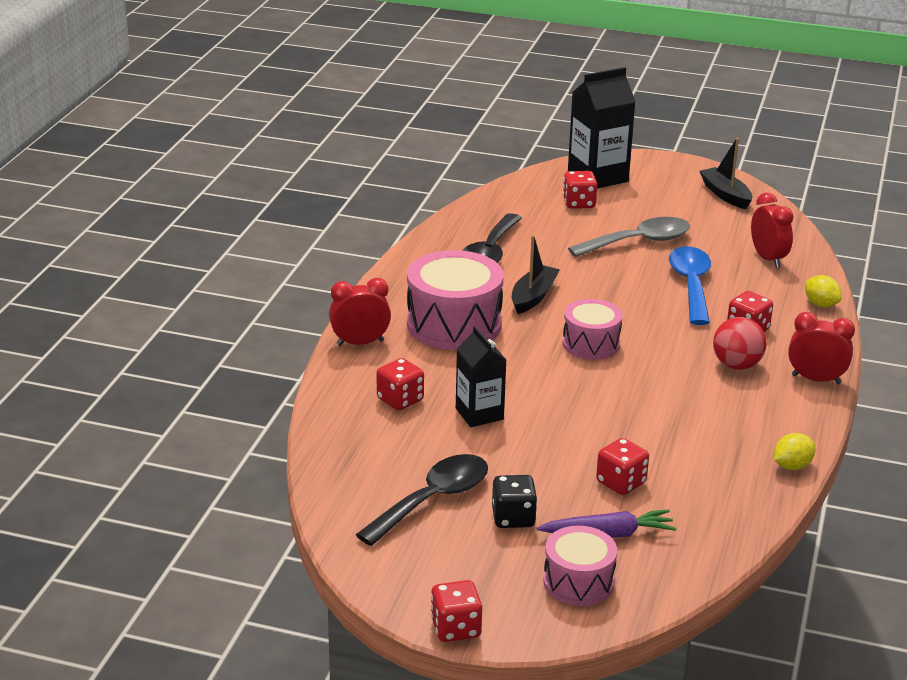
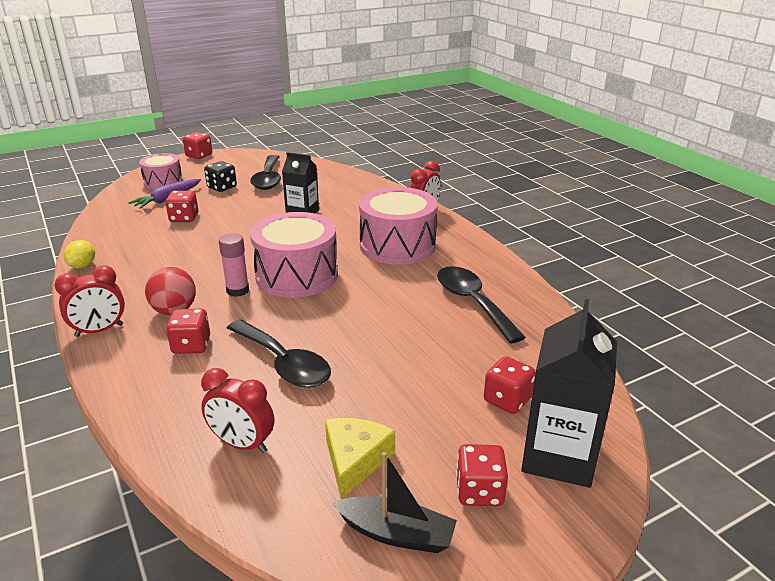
camera: 135 degrees right, 0 degrees up
(400, 400) = (352, 202): red dice -> red dice (479, 491)
(533, 296) = (384, 287): black boat -> none
(591, 344) = (297, 275): pink drum -> pink drum, size x1.68
(638, 242) = (387, 385): grey spoon -> none
(661, 356) = (237, 290): none -> pink glue stick
(691, 285) = (284, 363): blue spoon -> black spoon
(710, 223) = (355, 460): none -> yellow cheese
(820, 304) = (140, 411): yellow lemon -> none

